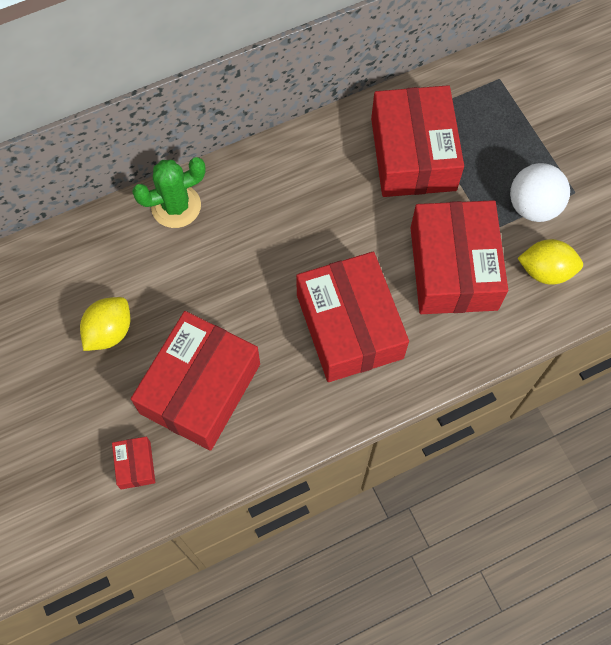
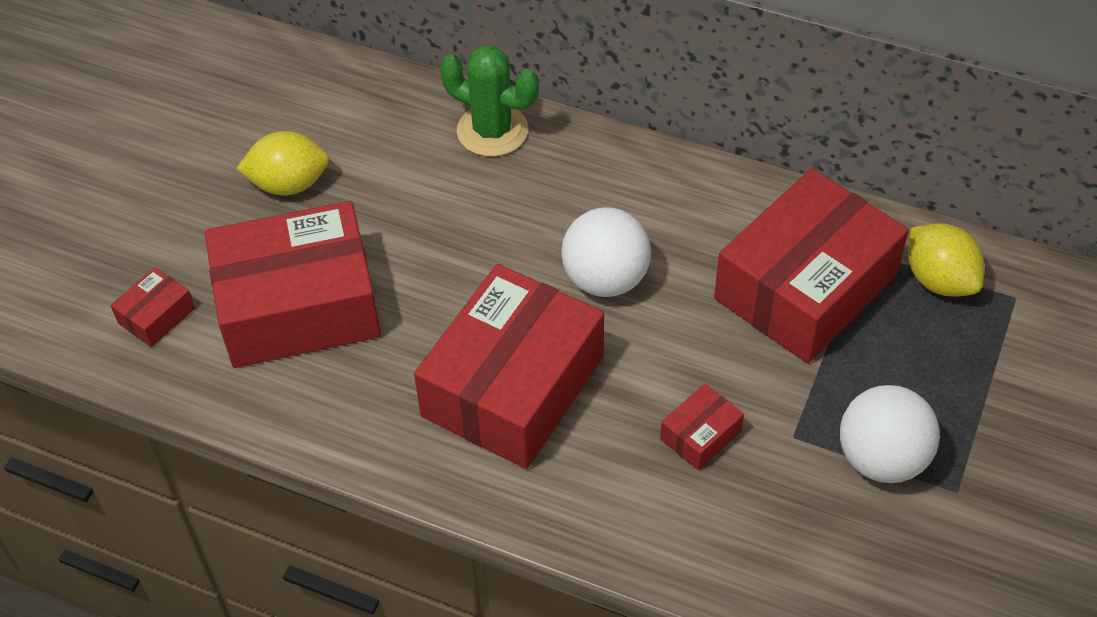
camera: 50 degrees right, 15 degrees down
(325, 233) = (605, 279): none -> white ball
(453, 268) = (700, 435): red box -> red box, size x0.41
(545, 271) = (807, 537): yellow lemon -> yellow lemon (939, 280)

